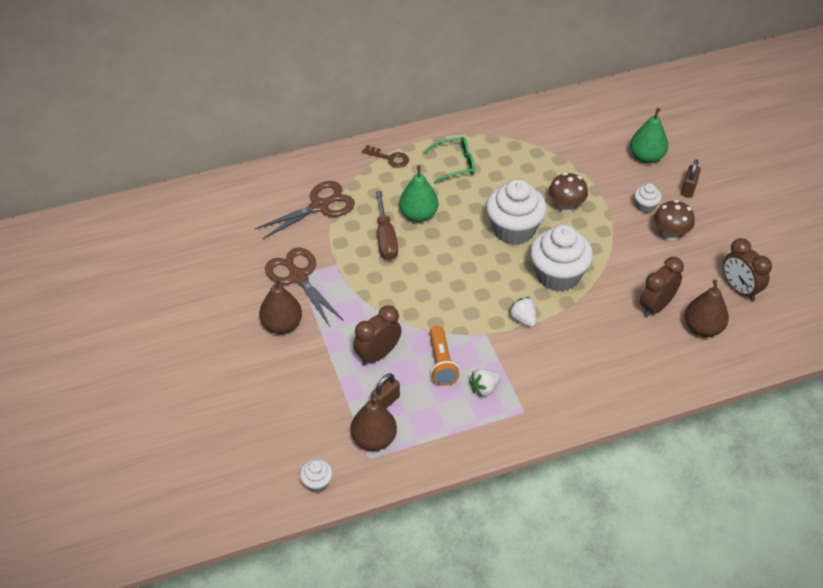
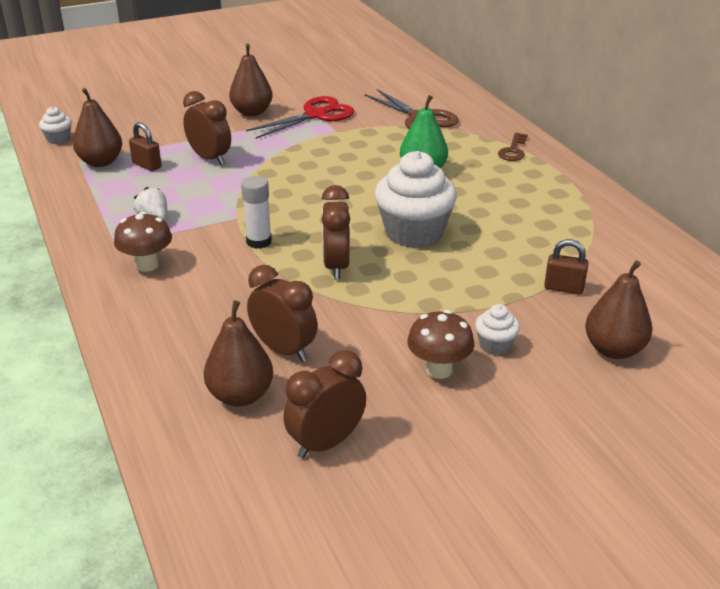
camera: 85 degrees right, 15 degrees down
(298, 277) = (316, 115): brown scissors -> red scissors
(385, 238) = (379, 154): brown screwdriver -> none
(441, 363) = (195, 193): orange flashlight -> none
(455, 164) = (521, 190): green glasses -> none
(523, 319) = (259, 242): white strawberry -> white glue stick
(558, 275) = (336, 266): white cupcake -> brown clock
(566, 206) = (471, 272): brown mushroom -> brown mushroom (147, 265)
(646, 157) = (614, 349): green pear -> brown pear
(688, 189) = (554, 394): brown padlock -> brown padlock (564, 288)

